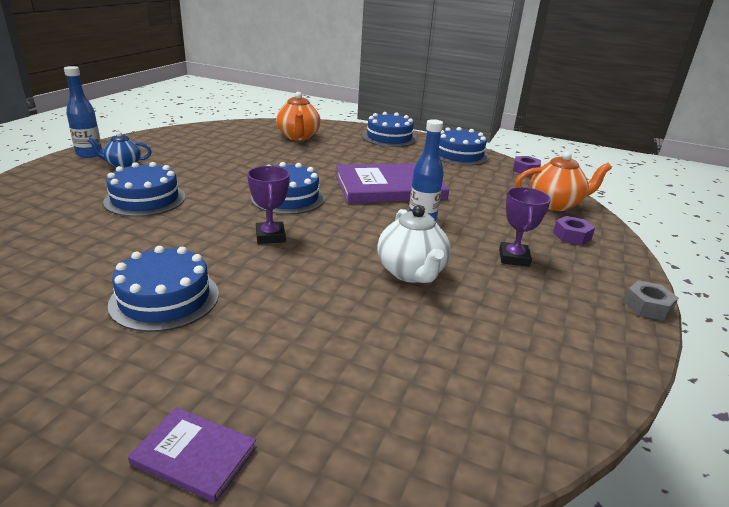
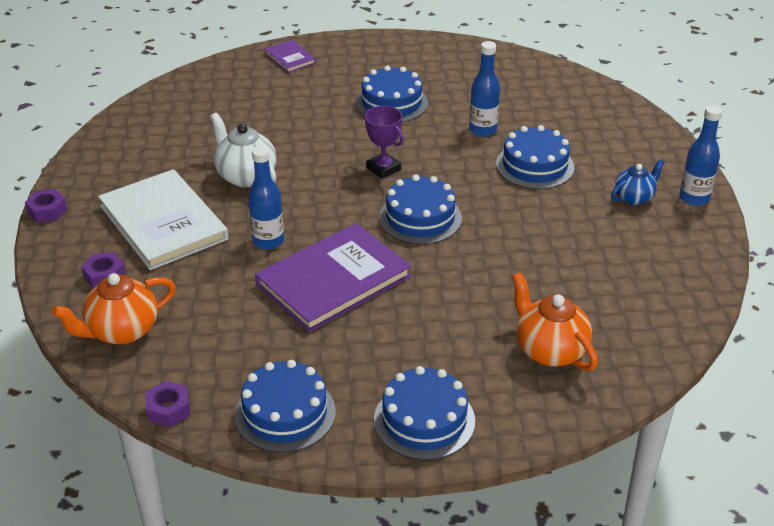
camera: 155 degrees right, 10 degrees up
(129, 237) = (483, 130): none -> blue bottle
(194, 455) = (290, 58): purple book -> purple book turned 60 degrees clockwise
(514, 258) = (163, 223): purple trophy -> white book
(647, 306) = (47, 211): grey nut -> purple nut

